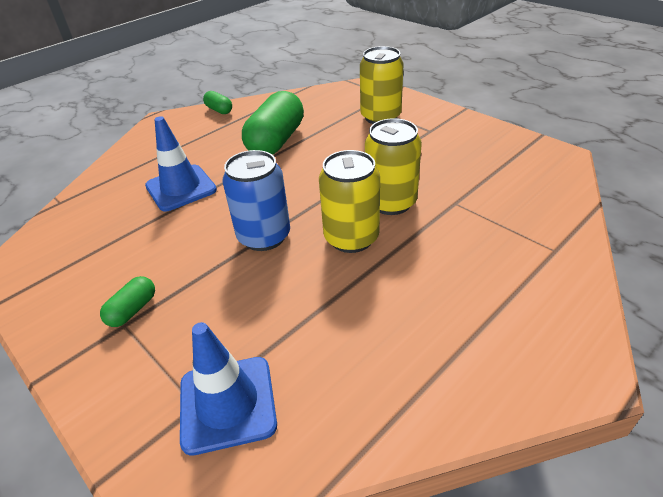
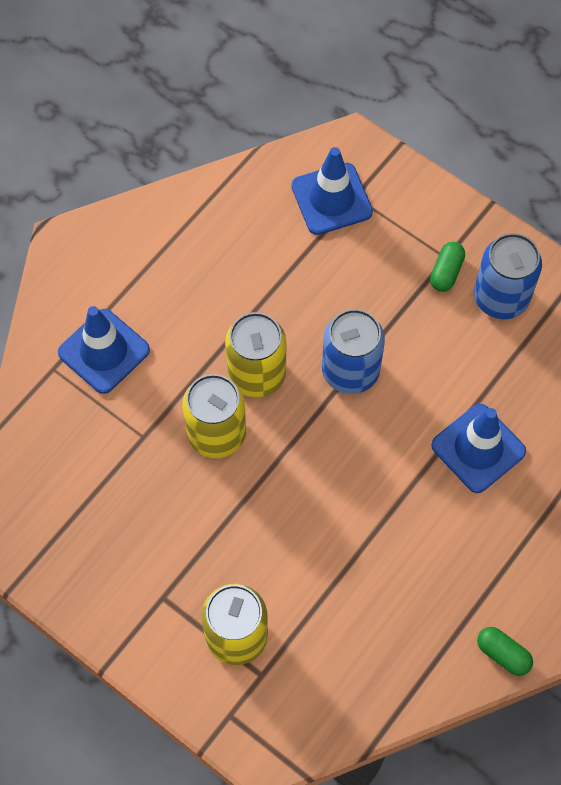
camera: 170 degrees right, 25 degrees up
(93, 284) = (501, 297): none -> blue can
(276, 141) = (383, 561): green capsule -> none
(506, 261) = (104, 351): none -> blue traffic cone

